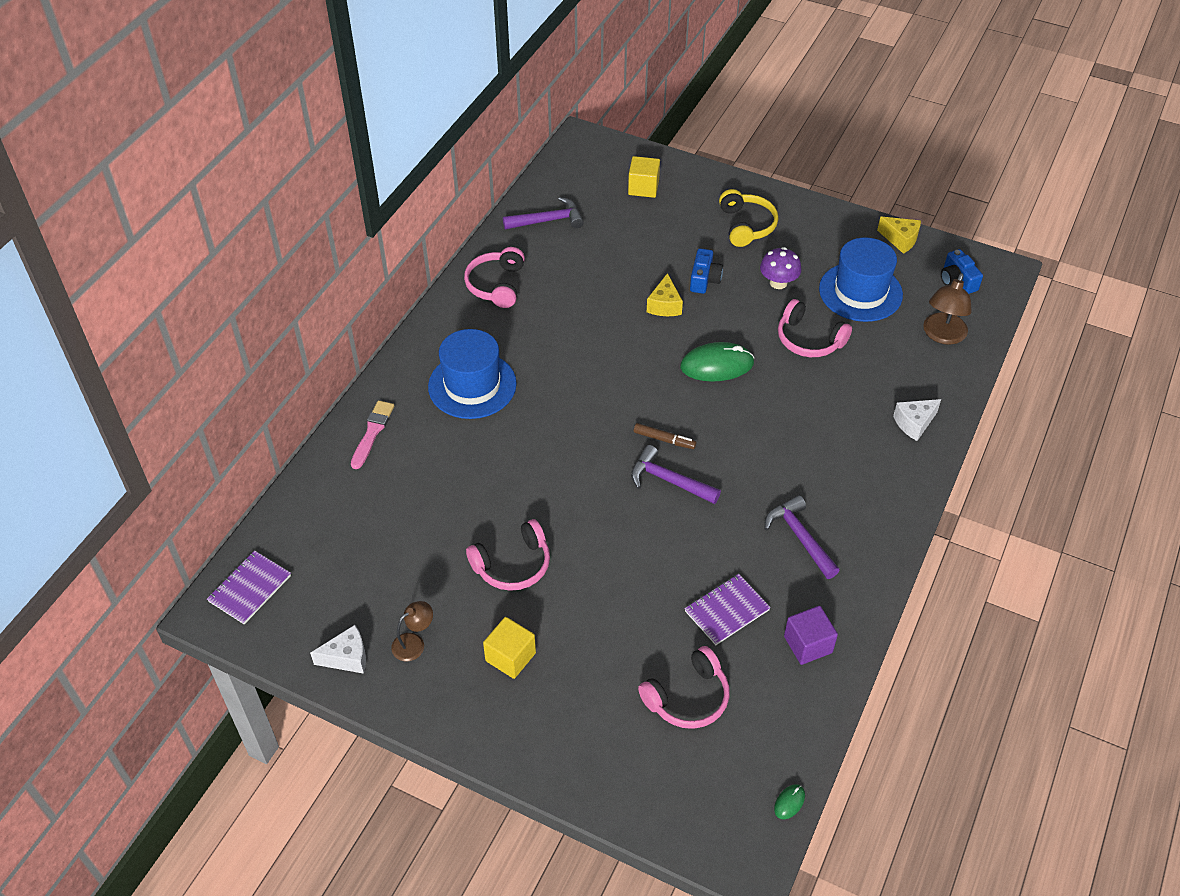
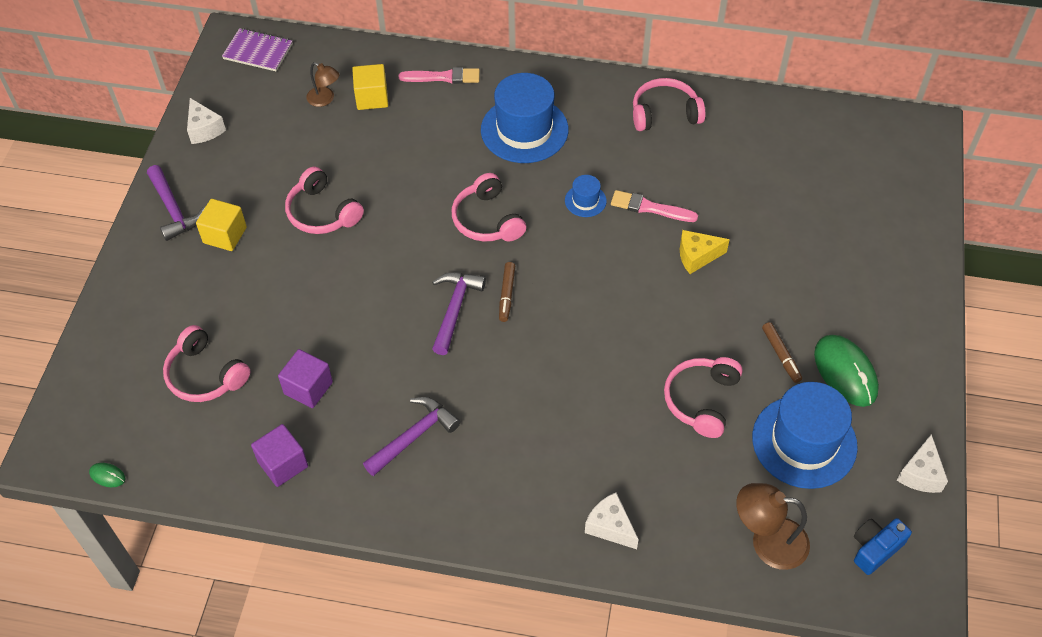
camera: 75 degrees right, 5 degrees up
(414, 643) = (226, 167): brown lamp -> brown lamp (325, 99)
(548, 220) = (778, 130): purple hammer -> purple hammer (173, 209)
(572, 436) = (487, 220): none -> pink headphones
(576, 362) = (585, 201): none -> blue hat
(601, 321) = (650, 208): none -> pink brush
(643, 187) = (875, 199): yellow cube -> yellow cube (372, 98)
(704, 279) = (753, 284): blue camera -> none
(717, 365) = (627, 320): green mouse -> green mouse (845, 372)
(727, 611) = (308, 388): purple notebook -> purple cube
(746, 225) = (862, 307): yellow headphones -> none
(778, 283) = (781, 355): purple mushroom -> brown marker
(900, 240) = (920, 474): yellow cheese -> white cheese

